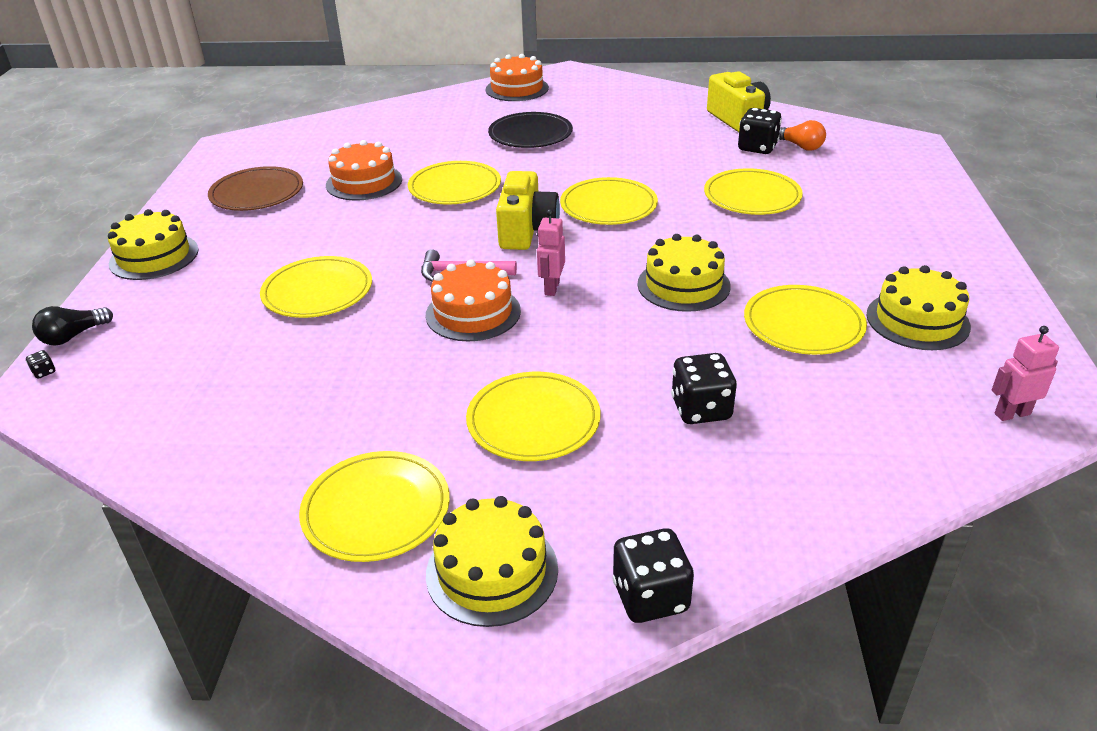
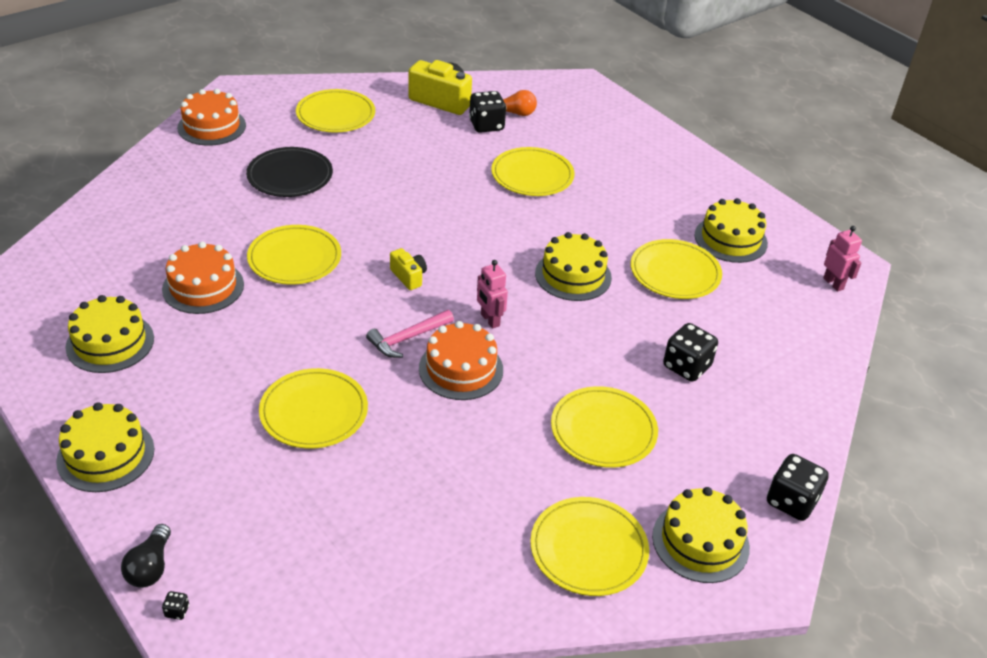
camera: 45 degrees left, 5 degrees up
(257, 193) = (110, 342): brown plate -> yellow cake
(526, 231) = (409, 277): yellow camera -> yellow camera, size x0.53
(608, 205) = (442, 226): yellow plate -> yellow plate (335, 114)
(1012, 414) = (833, 283): pink robot -> pink robot turned 120 degrees clockwise

